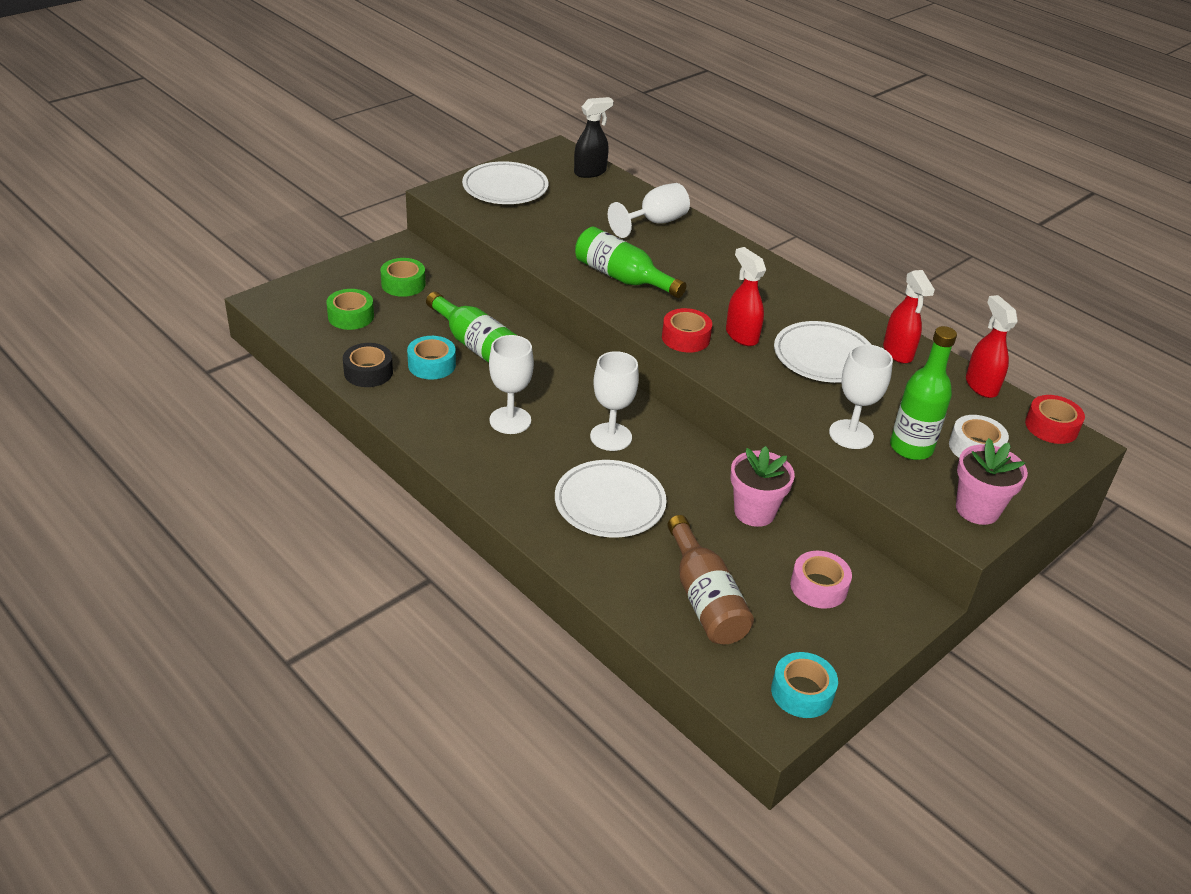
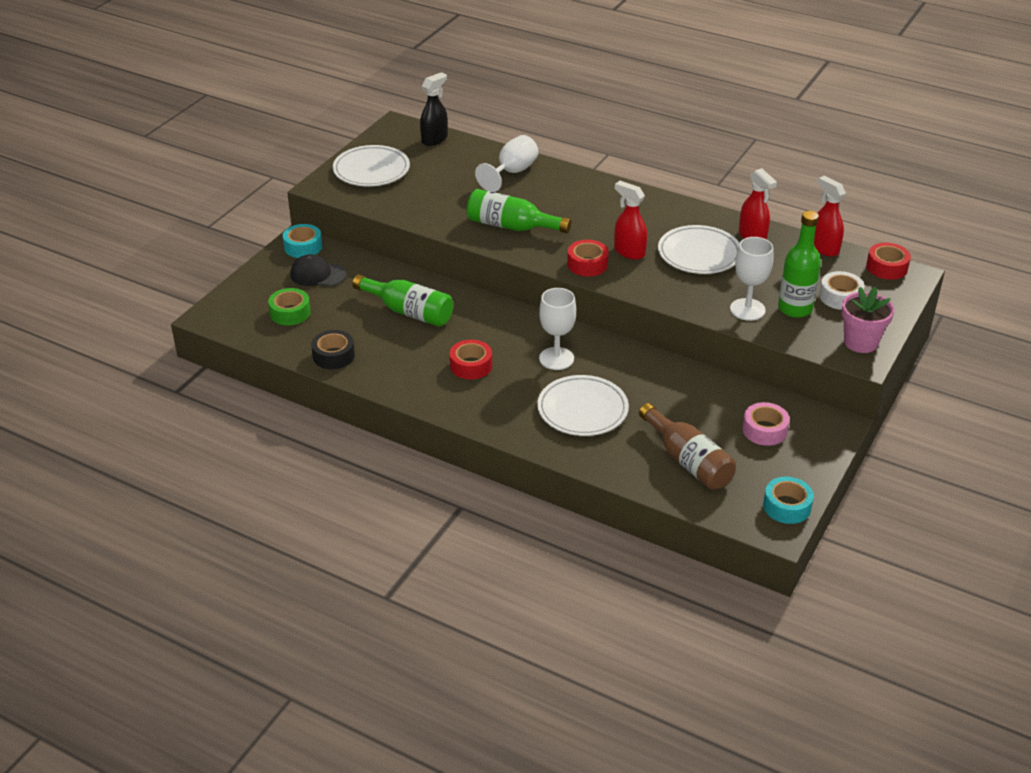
camera: 15 degrees left, 0 degrees up
(403, 284) = (318, 274): green tape -> black cap
(432, 365) = (382, 336): turquoise tape -> turquoise tape (303, 247)
(510, 420) = (471, 366): white goblet -> red tape
(754, 512) = (693, 388): pink flower pot -> none

